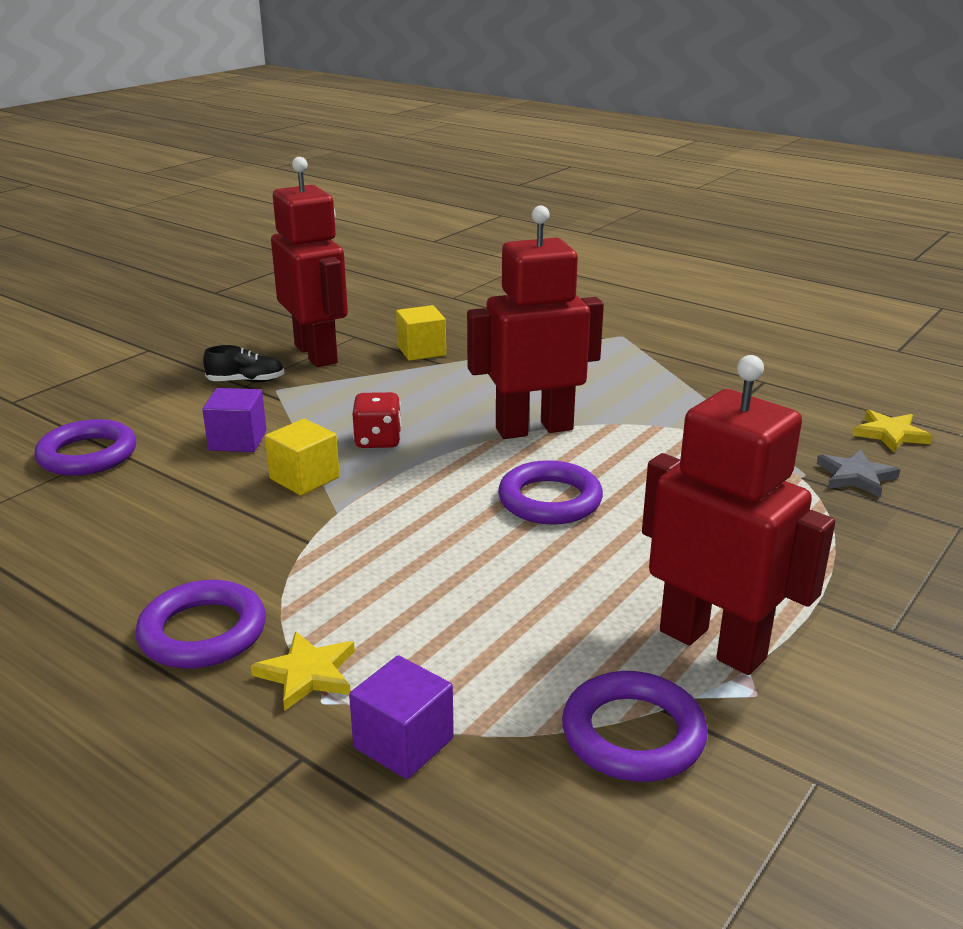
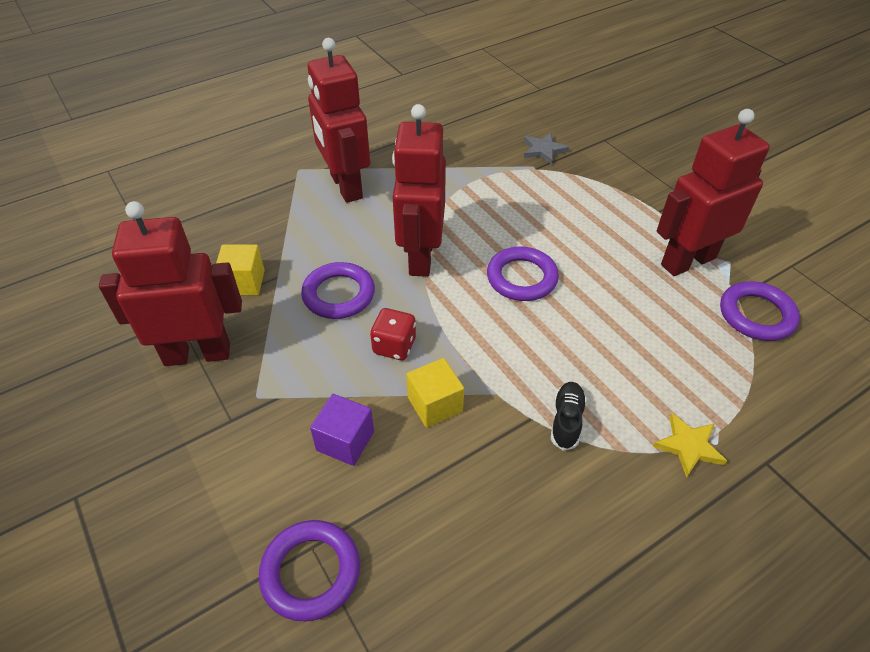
camera: 70 degrees left, 20 degrees up
(203, 632) = (632, 501): purple ring -> purple ring (338, 294)
(246, 381) = (222, 418): black shoe -> black shoe (566, 421)
(403, 743) = (757, 411): purple cube -> none
(618, 364) = (345, 186): none -> red robot
(890, 434) = (503, 120): yellow star -> none

